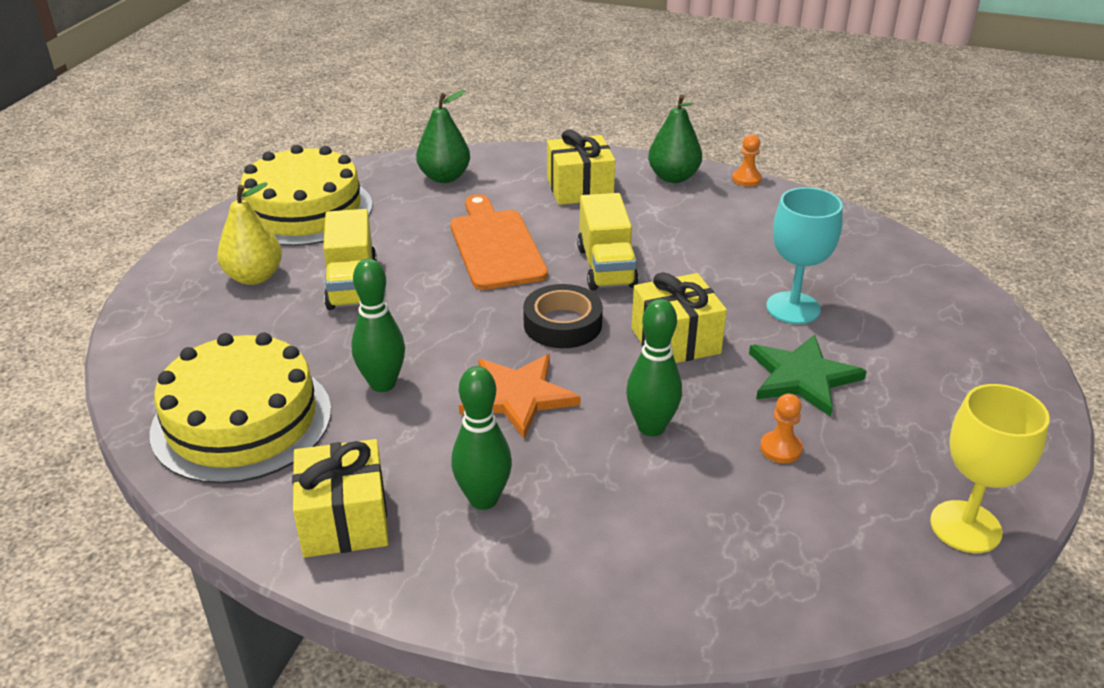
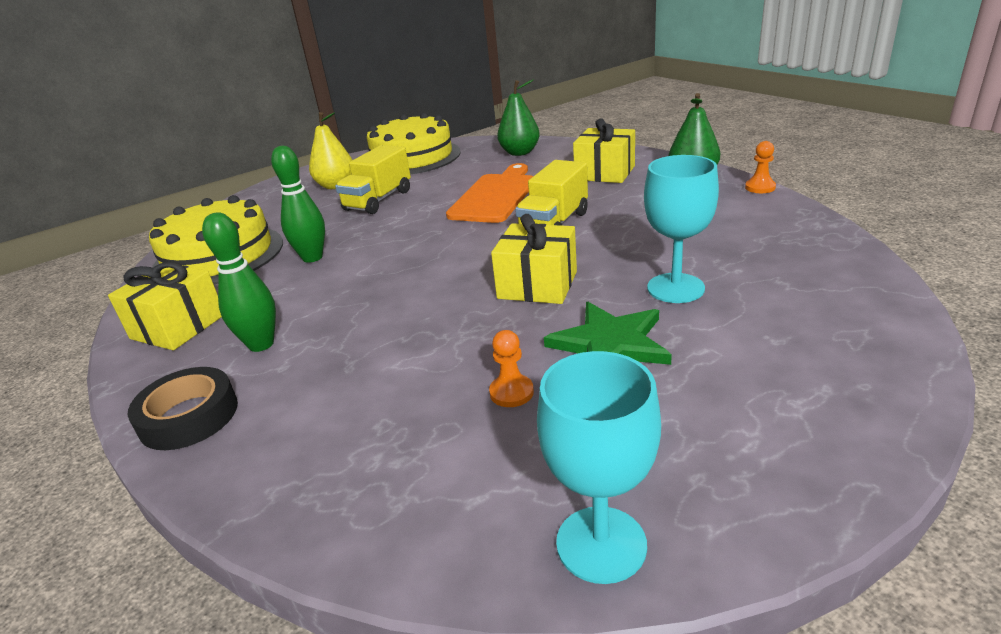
camera: 40 degrees right, 5 degrees down
(518, 396) = (375, 289): orange star -> none
(562, 324) = (470, 252): black tape -> black tape (189, 416)
(651, 427) = (432, 338): green bowling pin -> none
(965, 527) = (601, 544): yellow goblet -> turquoise goblet

